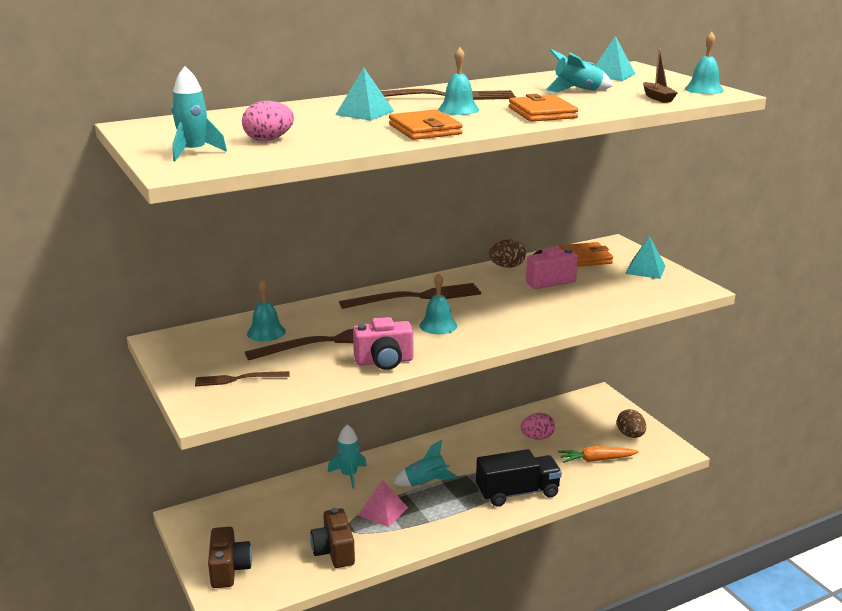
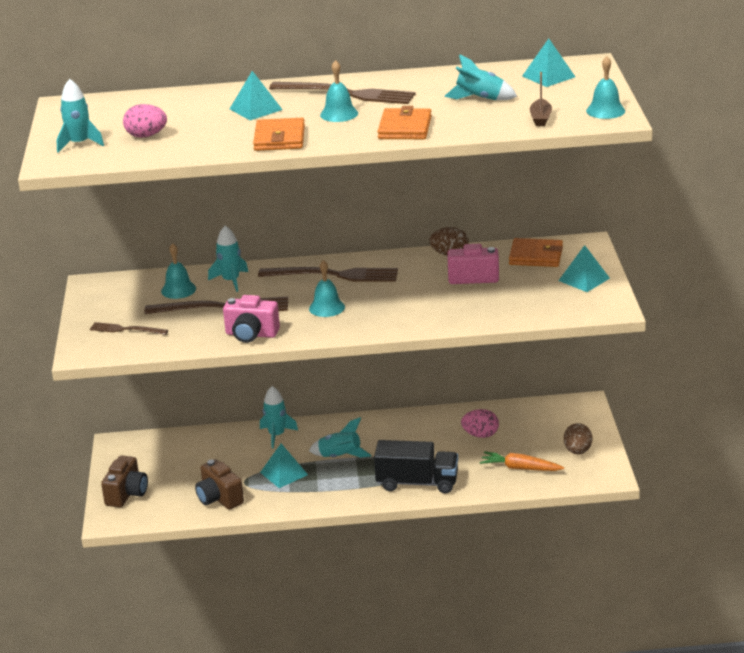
camera: 25 degrees right, 5 degrees up
(316, 316) = (231, 281): none -> turquoise rocket
(334, 551) = (219, 498): brown camera -> brown camera turned 45 degrees counterclockwise
(383, 511) = (284, 473): pink pyramid -> turquoise pyramid

